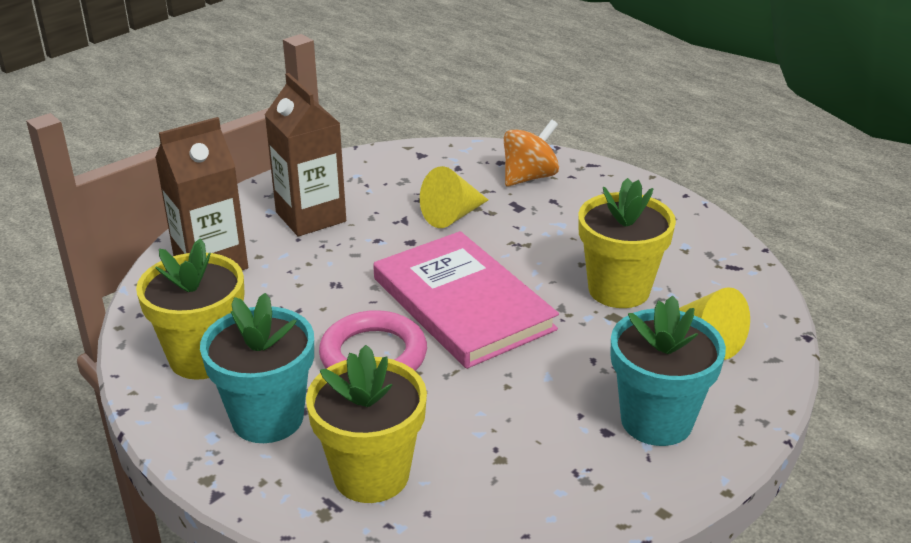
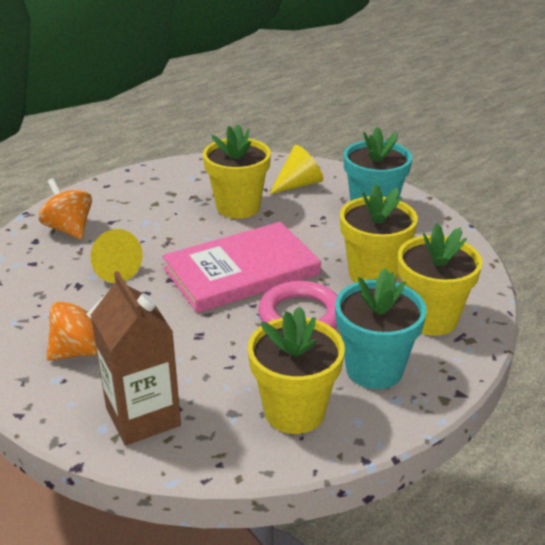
camera: 85 degrees left, 0 degrees up
(310, 217) = (81, 350): brown carton -> orange spinning top
(473, 419) = (373, 274): none -> yellow flower pot

